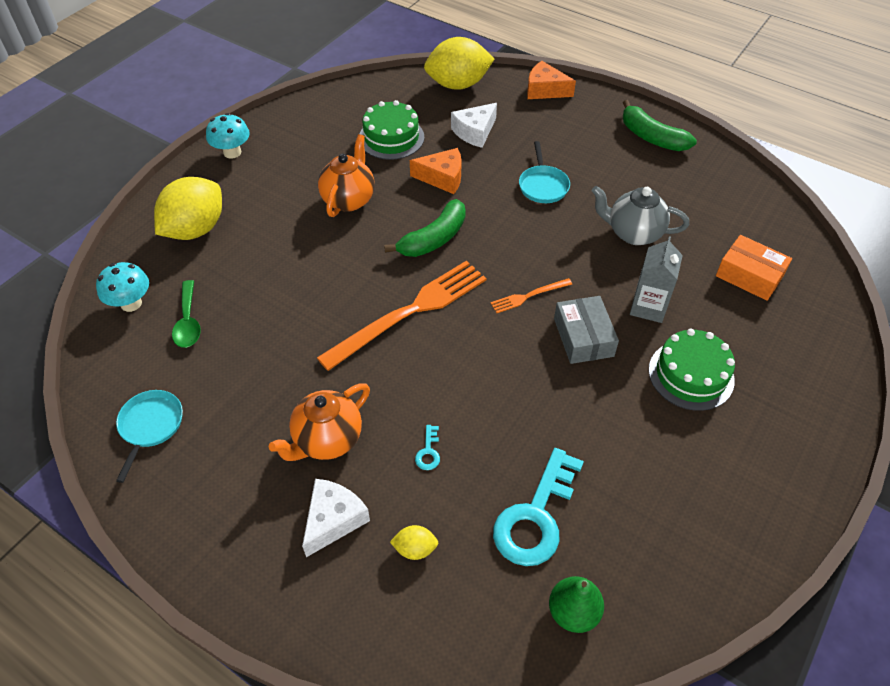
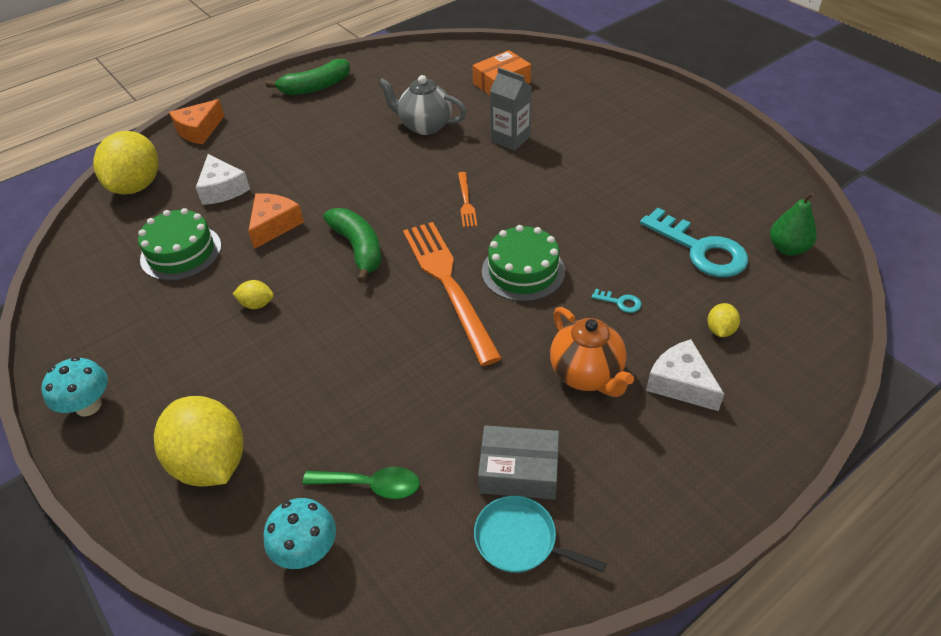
camera: 70 degrees left, 5 degrees down
(349, 199) = (257, 304): orange teapot -> yellow lemon
(543, 185) = (332, 162): turquoise pan -> none
(583, 337) = (527, 181): grey box -> grey box (519, 470)
(633, 233) = (424, 126): grey teapot -> grey teapot turned 75 degrees clockwise
(691, 375) = (587, 136): green cake -> green cake (523, 271)

